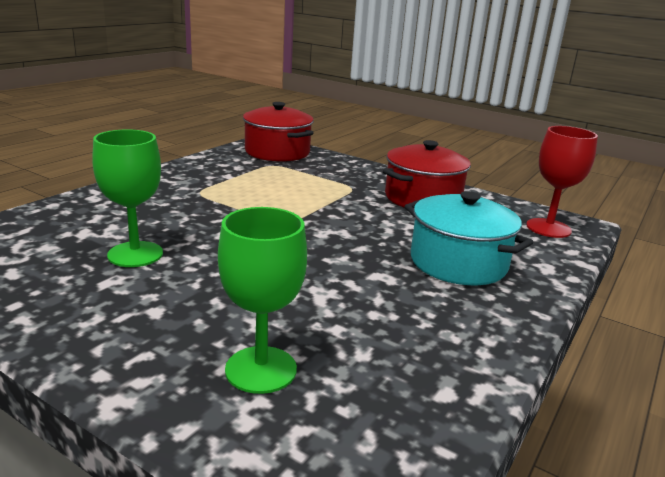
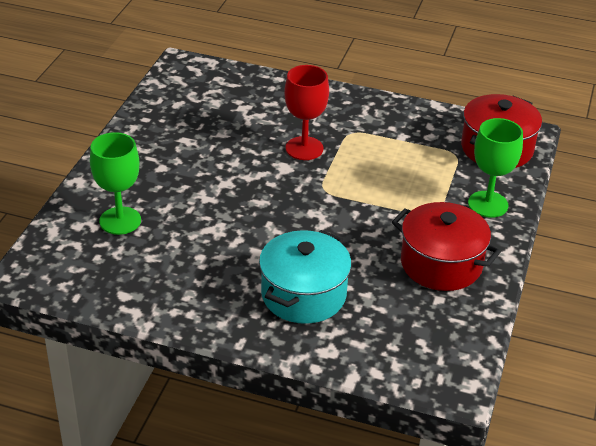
camera: 75 degrees right, 15 degrees up
(135, 254) = (225, 138): green goblet -> green goblet (488, 204)
(548, 228) = (425, 358): red goblet -> red goblet (304, 148)

